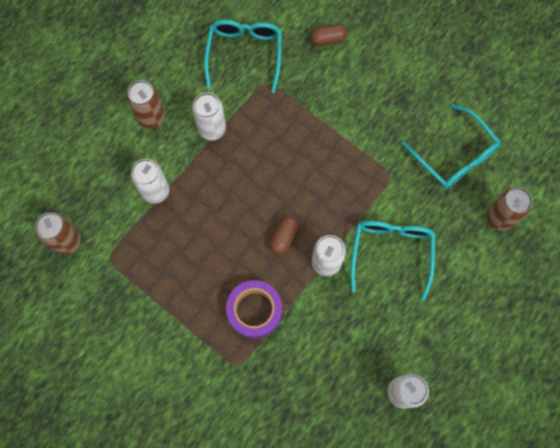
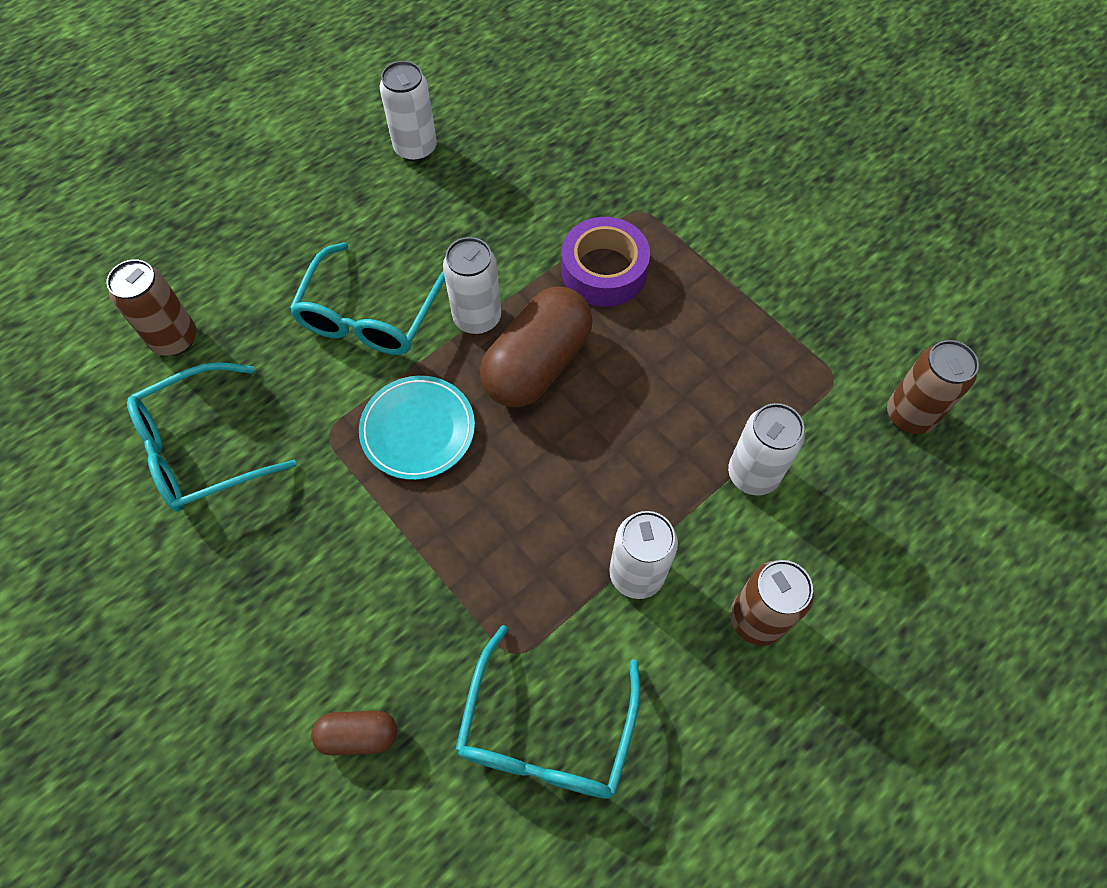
camera: 170 degrees left, 10 degrees down
(284, 237) = (537, 364): brown capsule -> brown capsule, size x2.01
(341, 186) = (418, 430): none -> turquoise plate
(454, 155) = (201, 449): turquoise glasses -> turquoise glasses turned 90 degrees counterclockwise

